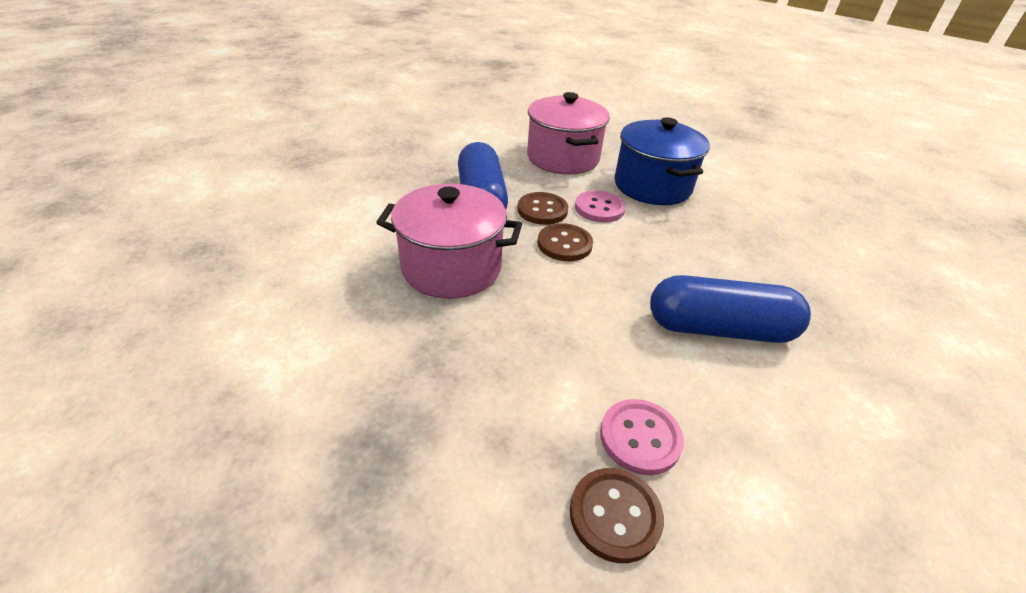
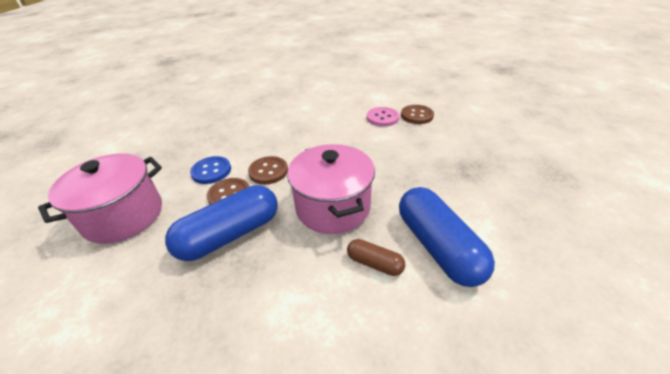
camera: 115 degrees left, 0 degrees up
(349, 262) = (374, 263): none -> brown capsule
(599, 208) = (211, 171): pink button -> blue button
(652, 186) = (164, 158): blue pot -> none
(719, 329) = (304, 113): blue capsule -> blue capsule (438, 246)

